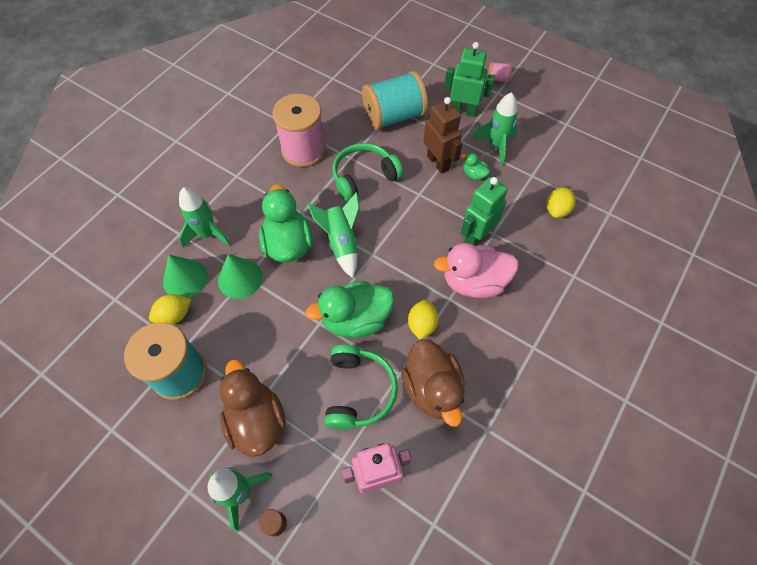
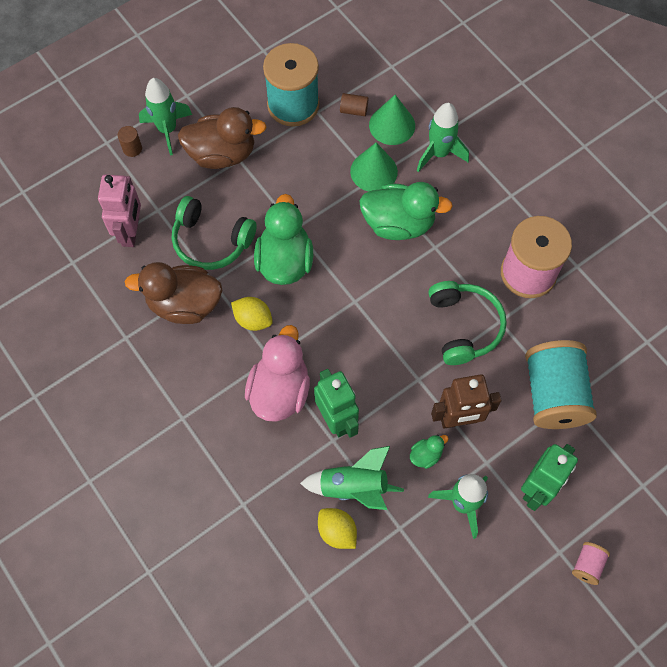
camera: 110 degrees right, 5 degrees up
(174, 315) = (354, 110): yellow lemon -> brown cylinder
(341, 242) = (381, 275): green rocket -> green rocket (354, 487)

